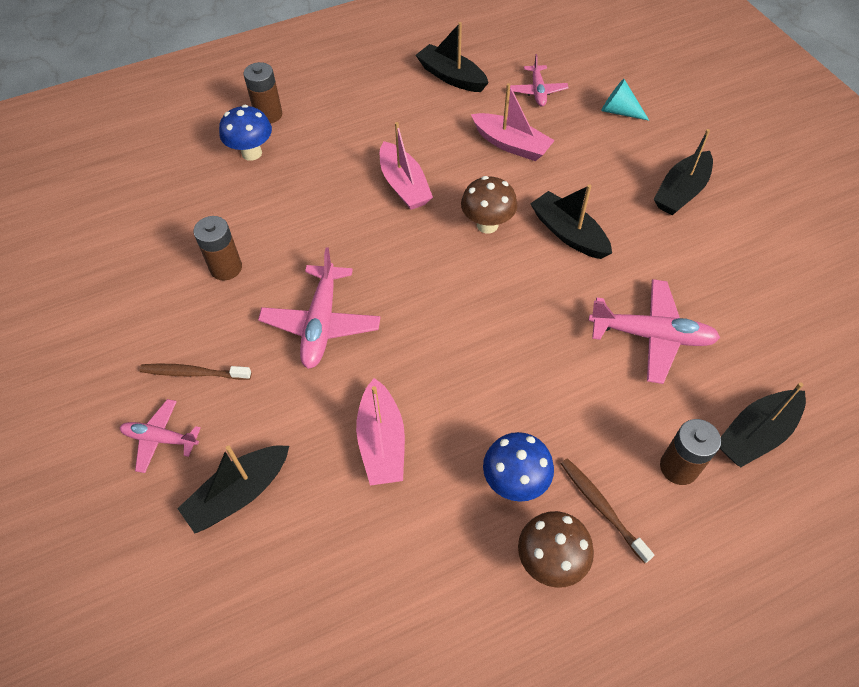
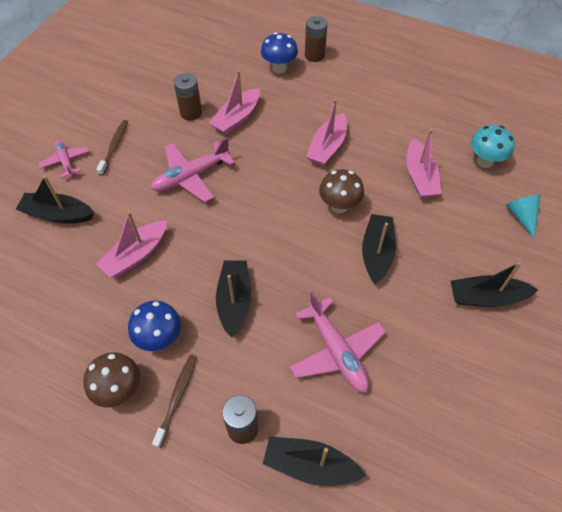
camera: 50 degrees right, 0 degrees up
(194, 373) = (114, 147): brown toothbrush -> brown toothbrush turned 45 degrees clockwise
(282, 232) = (237, 118): none -> pink boat
(451, 77) = (442, 111): black boat -> black boat (234, 301)
(538, 91) = (484, 161): pink plane -> turquoise mushroom

